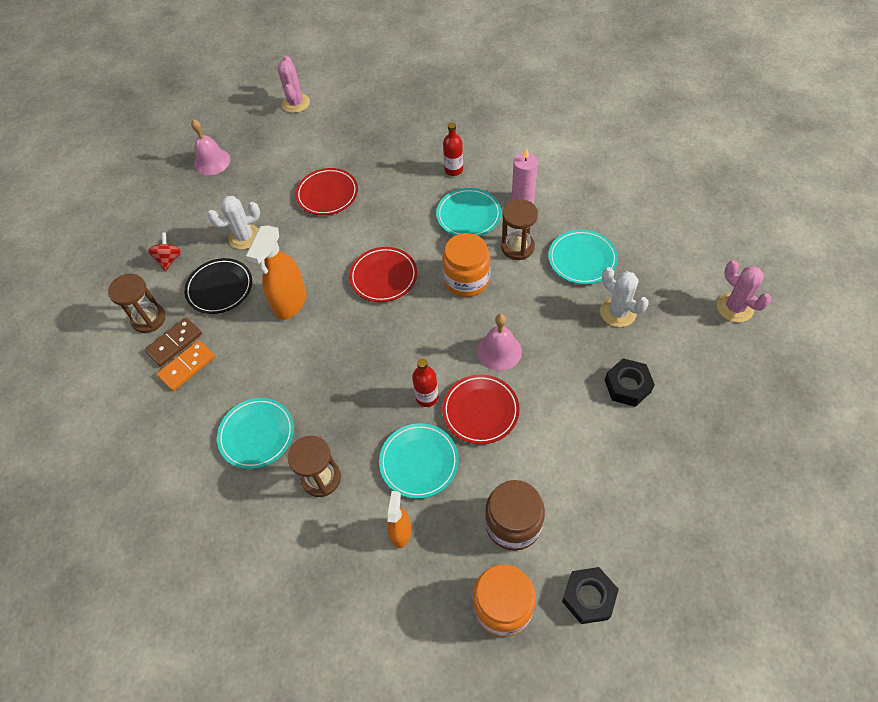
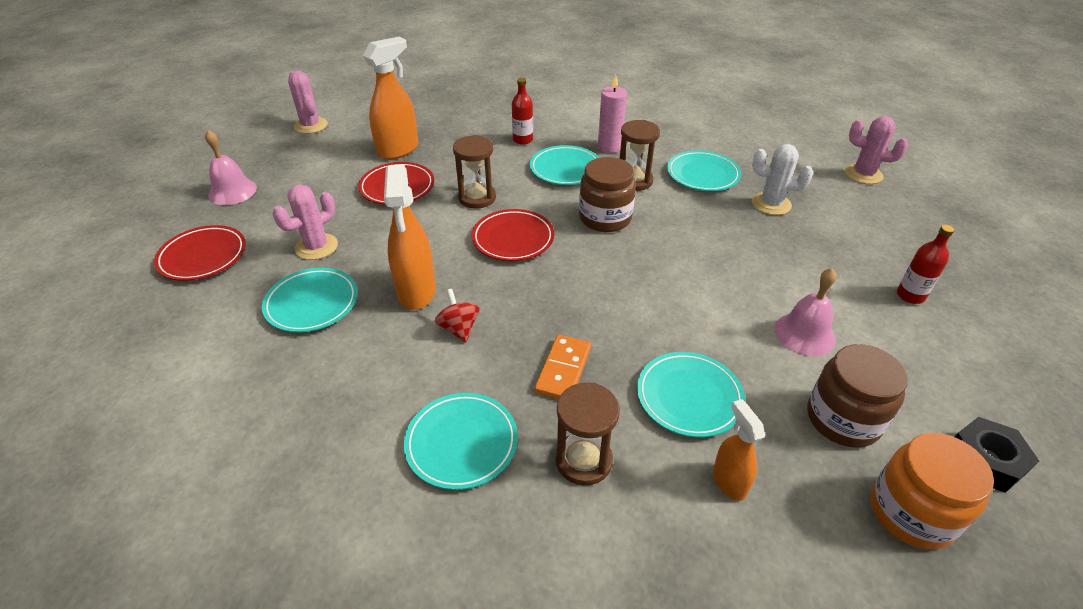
camera: 30 degrees left, 15 degrees down
(149, 319) = (223, 364): brown hourglass -> brown hourglass (477, 198)
(169, 259) = (222, 294): red spinning top -> red spinning top (459, 328)
(174, 343) = (277, 379): brown domino -> none
(187, 366) = (311, 399): orange domino -> orange domino (563, 370)
(220, 288) = (312, 303): black plate -> turquoise plate
(244, 237) = (316, 247): white cactus -> pink cactus
(348, 152) = (398, 150): none -> orange spray bottle
(427, 397) = (646, 331): red bottle -> red bottle (910, 295)
(466, 280) = (605, 218): orange jar -> brown jar
(480, 411) = (714, 324): red plate -> red plate (203, 256)
(499, 351) = (688, 266): pink bell -> pink bell (804, 334)
(627, 386) = (834, 257): black nut -> none

